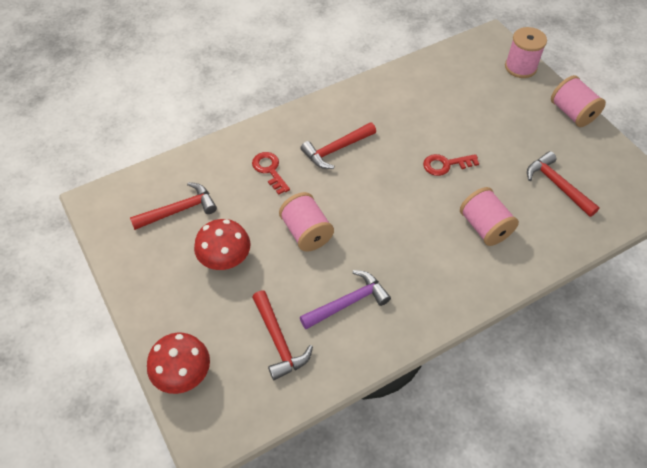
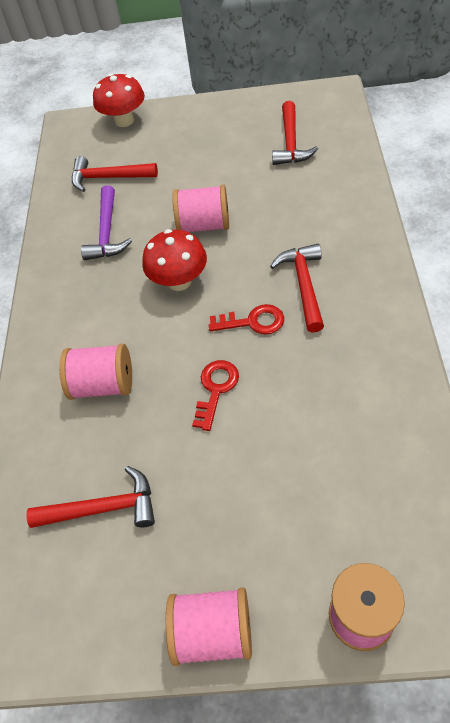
camera: 125 degrees right, 0 degrees up
(225, 260) = (212, 162): red mushroom -> red mushroom (179, 281)
(269, 170) = (305, 218): red key -> red key (253, 321)

